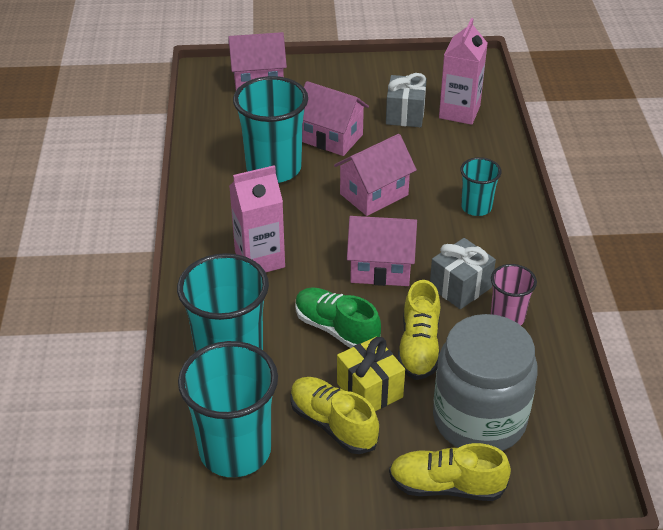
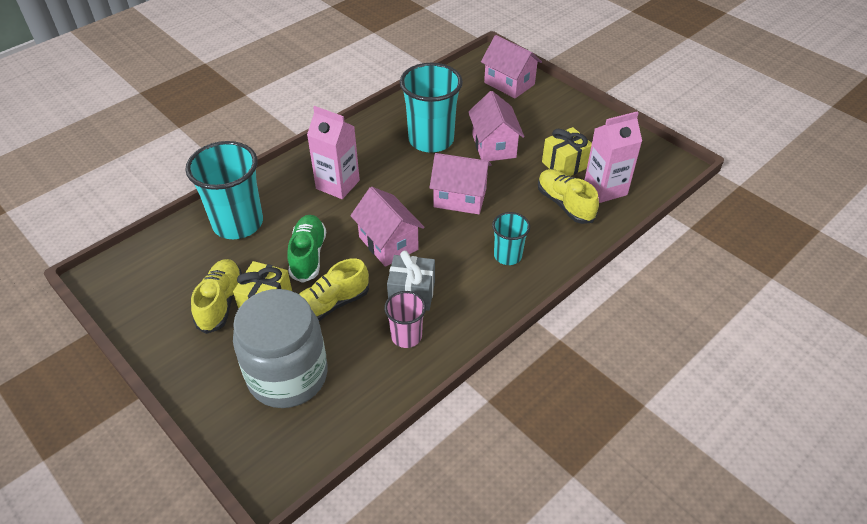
camera: 50 degrees right, 5 degrees up
(235, 450) = (162, 271): turquoise cup -> none
(405, 114) = (565, 165): grey gift -> yellow gift
(446, 486) = (210, 391): yellow shoe -> yellow shoe (565, 204)

